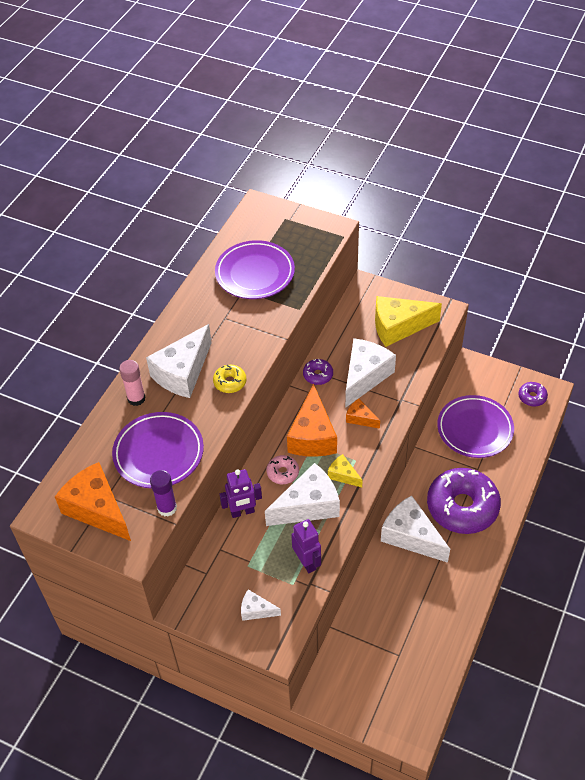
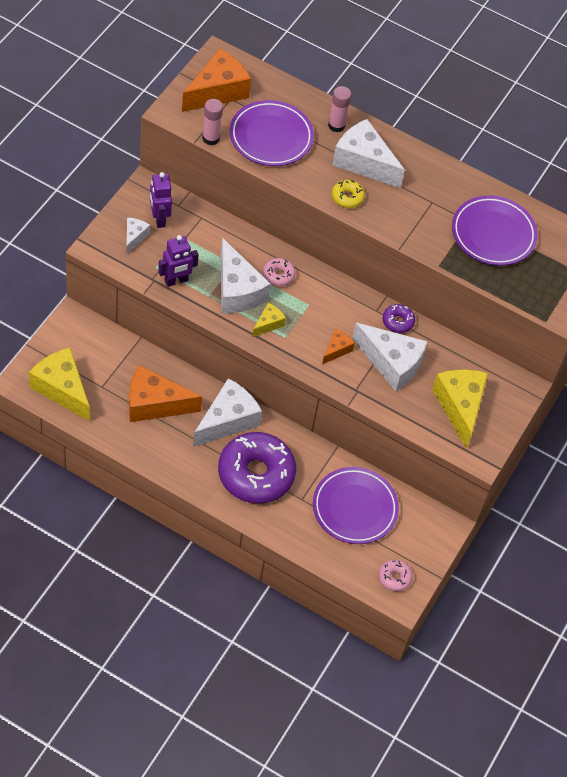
camera: 85 degrees right, 5 degrees up
(167, 508) = (211, 138): purple glue stick -> pink glue stick
(242, 512) = (238, 238): purple robot -> purple robot (159, 219)
(312, 436) = (319, 305): orange cheese -> orange cheese (154, 404)
(411, 694) = (62, 389): none -> yellow cheese
(532, 397) = (394, 578): purple donut -> pink donut

